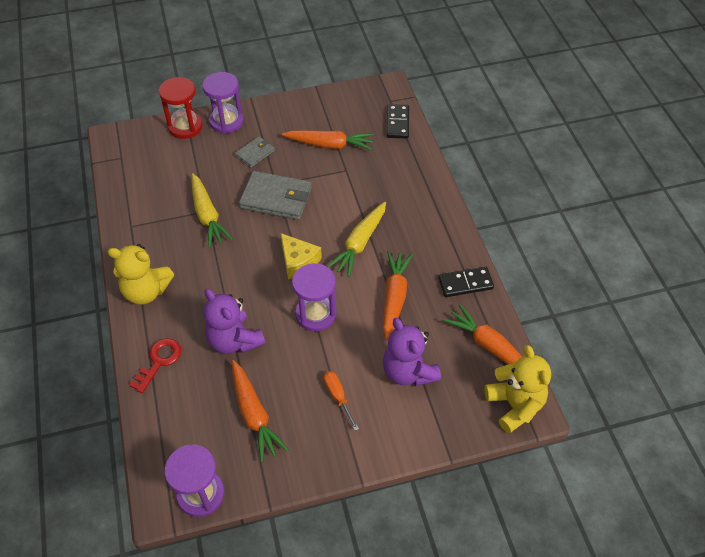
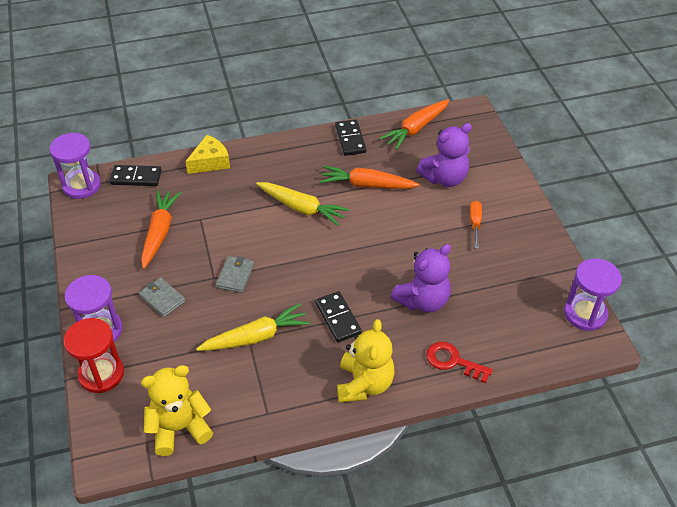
camera: 90 degrees left, 5 degrees down
(220, 272) = (338, 318): none -> black domino
(254, 414) = (501, 280): orange carrot -> none
(276, 198) = (235, 276): grey wallet -> grey wallet, size x0.55
(298, 261) = (324, 254): yellow cheese -> yellow cheese (210, 162)
(316, 314) = (388, 239): purple hourglass -> purple hourglass (82, 185)
(338, 396) = (475, 223): orange screwdriver -> orange screwdriver turned 120 degrees clockwise
(514, 405) = (468, 119): yellow teddy bear -> yellow teddy bear (179, 428)

